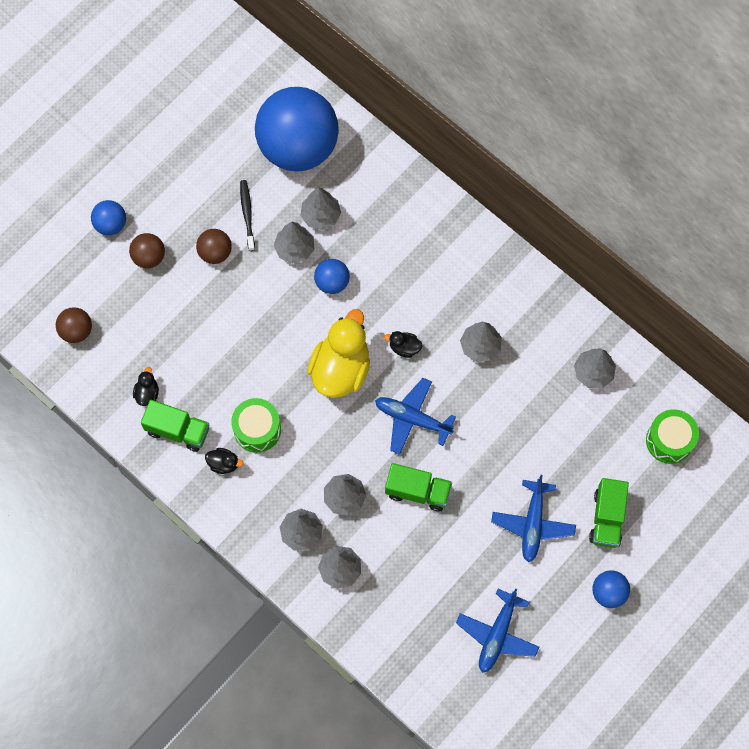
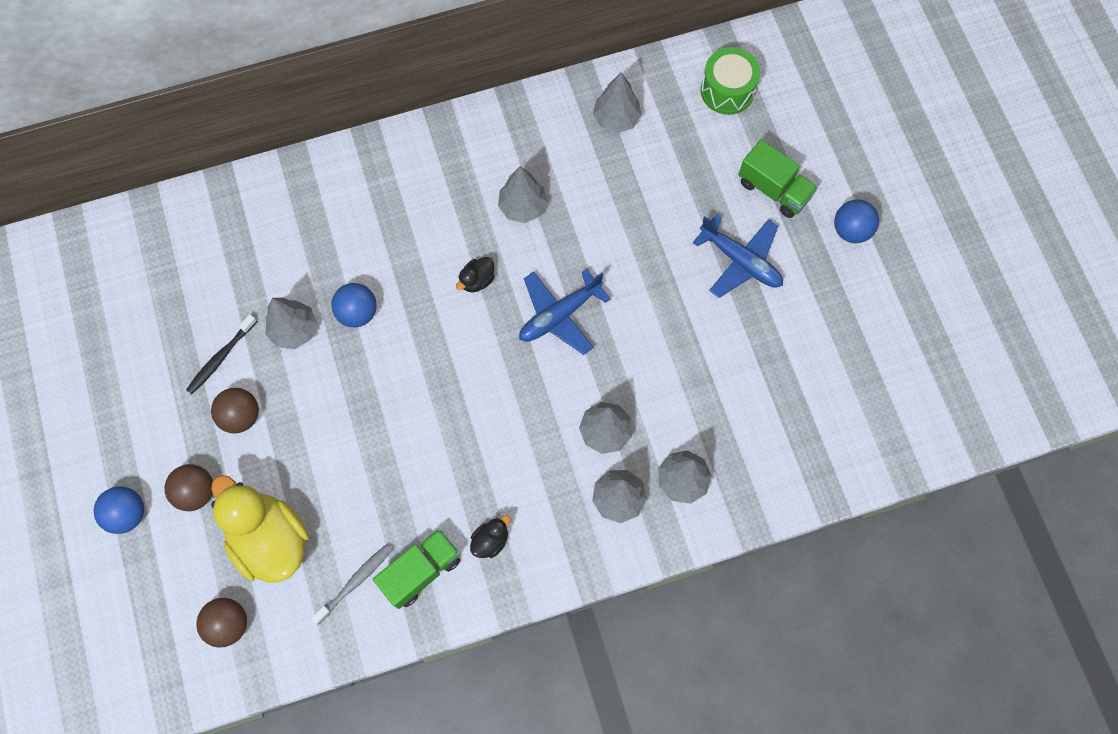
camera: 60 degrees left, 0 degrees up
(147, 393) = (355, 582): black duck -> grey toothbrush
(247, 214) = (221, 358): black toothbrush -> black toothbrush turned 75 degrees counterclockwise
(257, 429) = (473, 482): green drum -> none
(298, 147) = (181, 263): blue ball -> none
(321, 216) = (275, 283): grey tree -> none
(340, 369) = (460, 357): yellow duck -> yellow duck (270, 539)
(418, 491) = (641, 353): green truck -> none
(497, 634) = (839, 360): blue plane -> none

